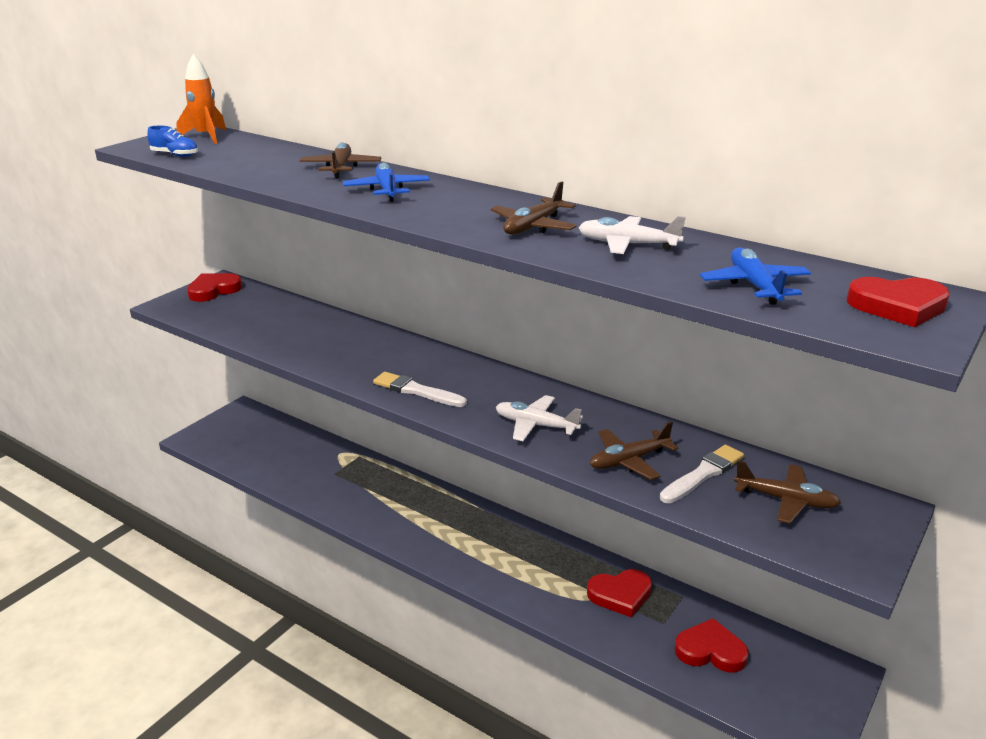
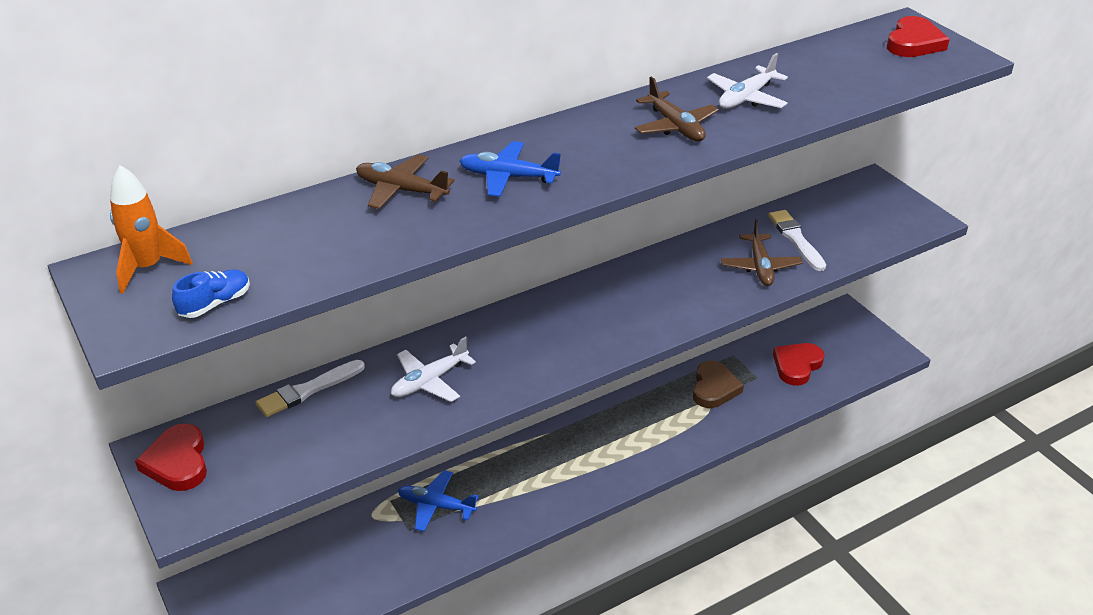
camera: 65 degrees left, 10 degrees up
(416, 391) = (572, 350): white brush -> white brush (308, 390)
(535, 425) = (679, 297): white plane -> white plane (429, 381)
(620, 595) = (714, 388): red heart -> brown heart
(754, 285) = (855, 76): blue plane -> blue plane (436, 506)
(786, 500) = (845, 217): brown plane -> none

